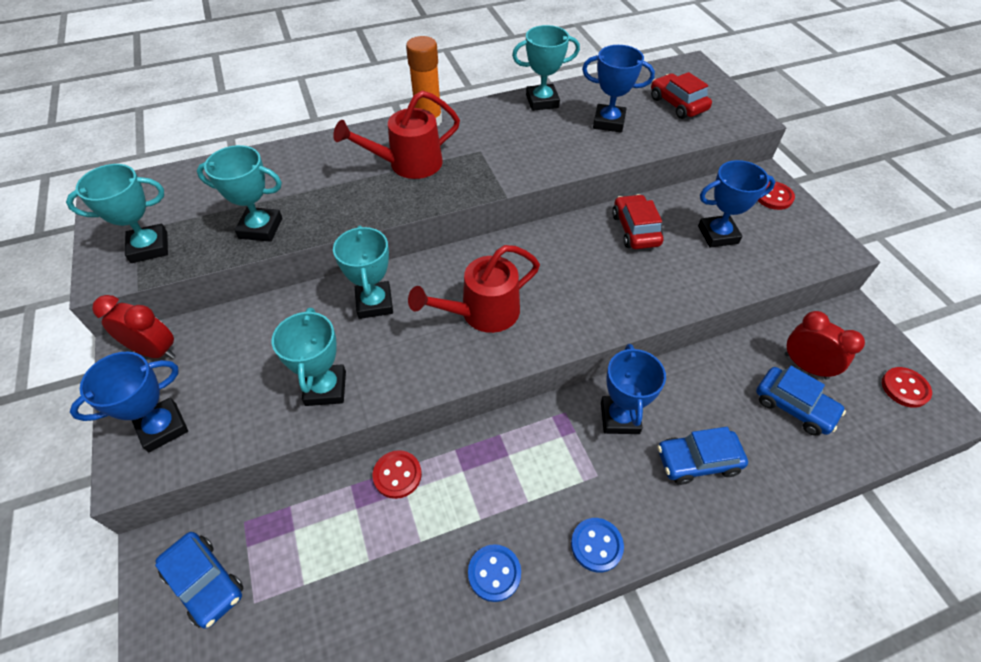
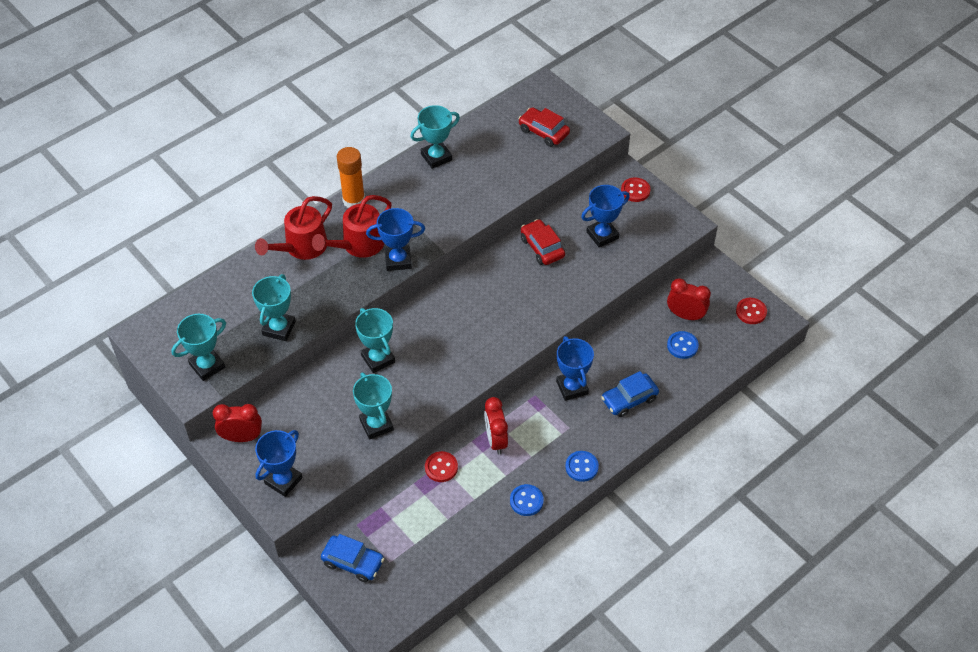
camera: 20 degrees left, 0 degrees up
(260, 228) = (279, 328): turquoise trophy -> turquoise trophy turned 60 degrees counterclockwise
(481, 313) = (457, 344): red watering can -> red watering can (301, 248)
(488, 459) = (496, 440): none -> red clock
(608, 122) = (496, 164): blue trophy -> blue trophy (398, 260)
(793, 406) = (682, 346): blue car -> blue button

